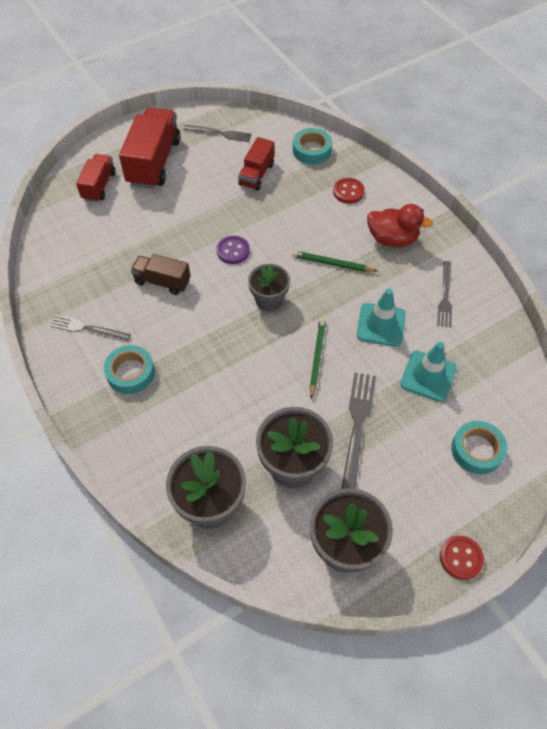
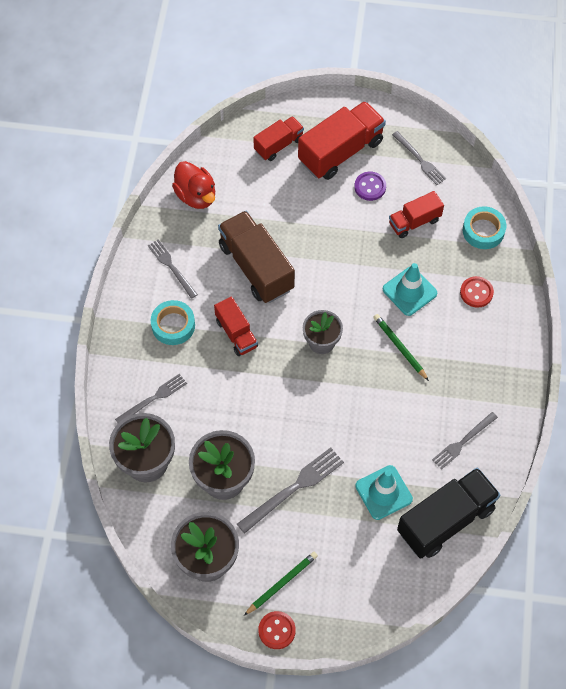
camera: 40 degrees right, 5 degrees up
(162, 281) = (256, 267): brown truck -> brown truck, size x1.73
(167, 445) = (153, 398): none -> grey fork
(192, 341) = (236, 333): none -> red truck
(233, 251) = (332, 279): purple button -> purple button (370, 187)
(317, 357) = (315, 414): green pencil -> green pencil (282, 583)
(381, 325) = (388, 426): turquoise traffic cone -> turquoise traffic cone (409, 291)
(392, 239) = (470, 362): red duck -> red duck (196, 196)
(477, 450) = (363, 572): turquoise tape -> none
(492, 361) = (445, 520): none -> black truck

